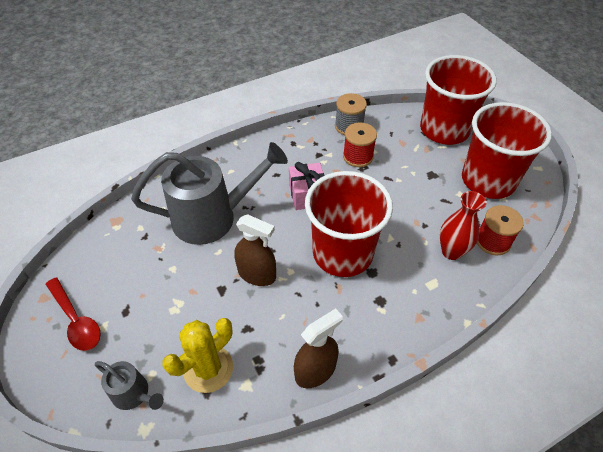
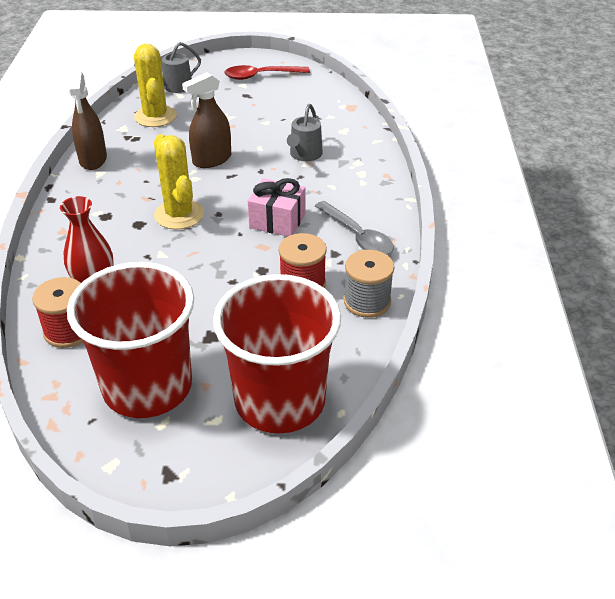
camera: 120 degrees right, 10 degrees down
(213, 217) = (304, 155): grey watering can -> grey watering can, size x0.47
(294, 150) = (358, 236): none -> grey spoon
(342, 253) = (179, 215): red cup -> yellow cactus

